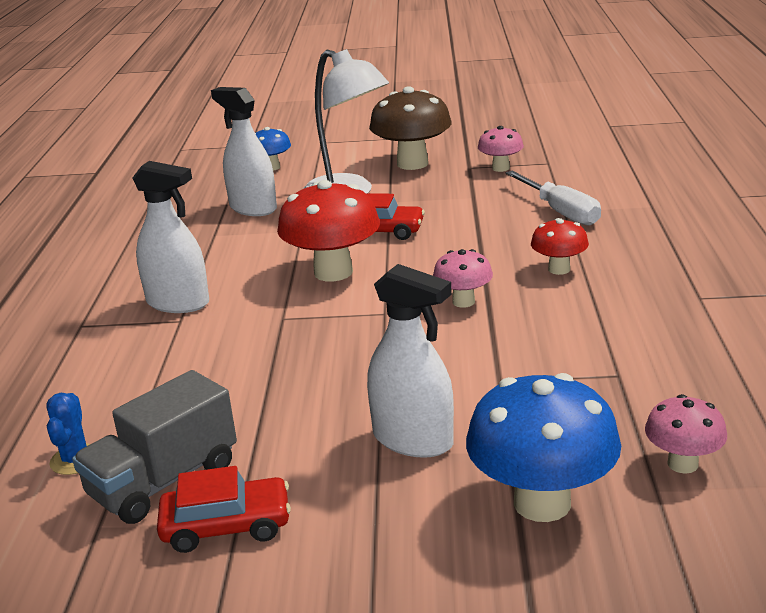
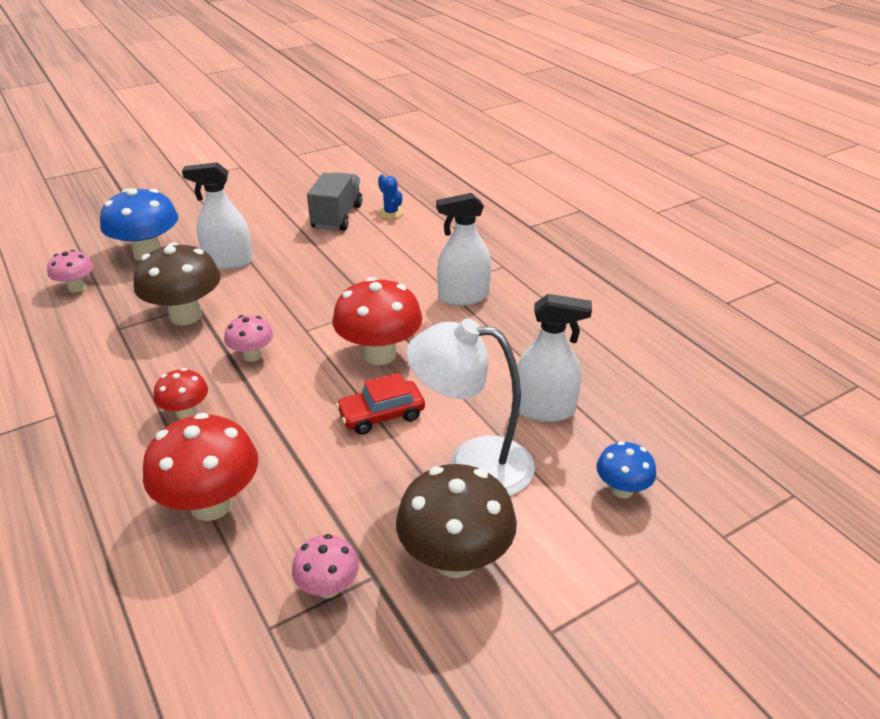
camera: 145 degrees right, 10 degrees up
(227, 526) = (289, 212): red car -> none
(520, 368) = (186, 316): none -> brown mushroom
(560, 212) = (211, 504): white screwdriver -> red mushroom

